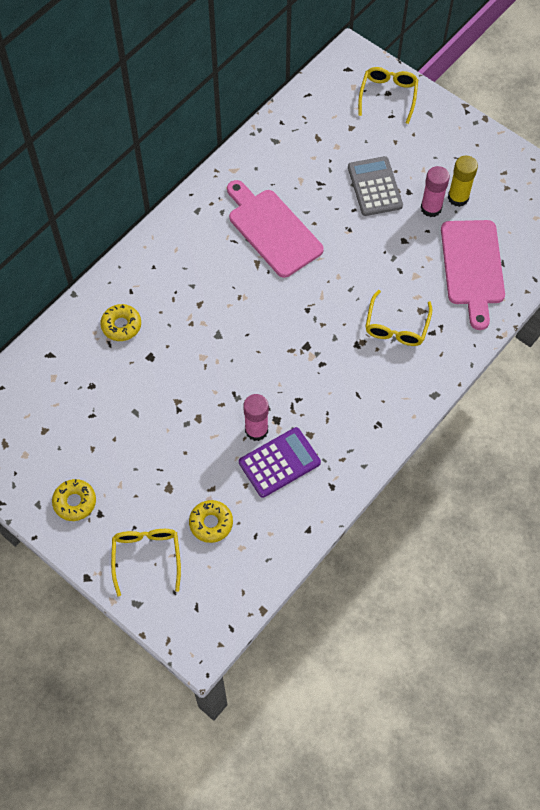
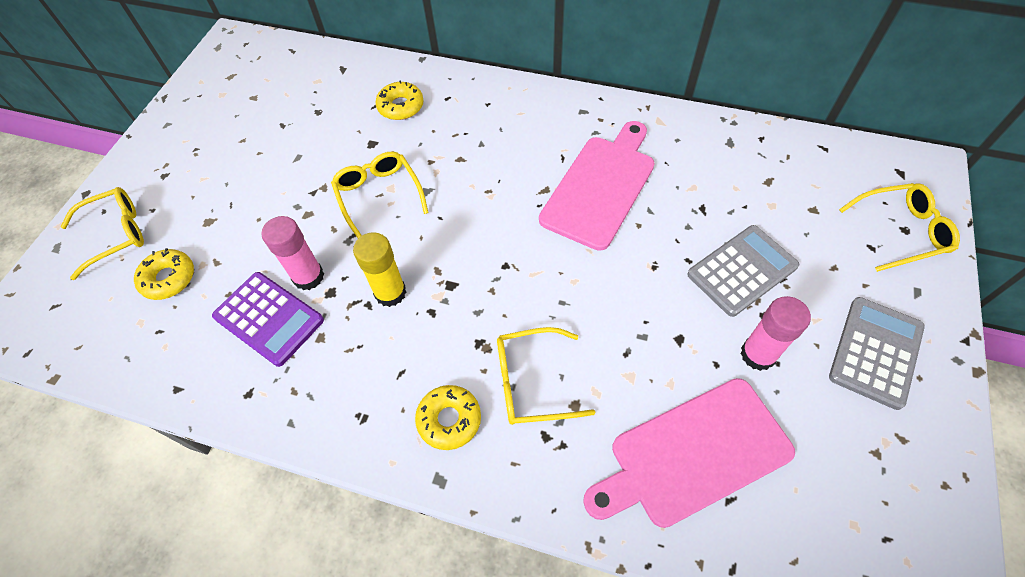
camera: 70 degrees right, 5 degrees down
(75, 502) = (174, 150): yellow donut -> yellow donut (449, 420)
(206, 366) = (379, 195): none -> yellow glasses
(454, 154) = (875, 352): none -> grey calculator
(458, 198) = (803, 385): yellow glue stick -> yellow glue stick (390, 293)

